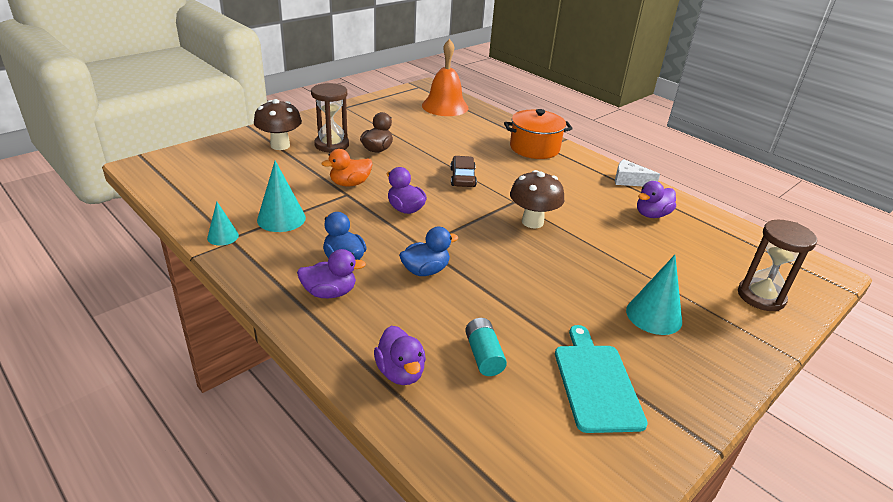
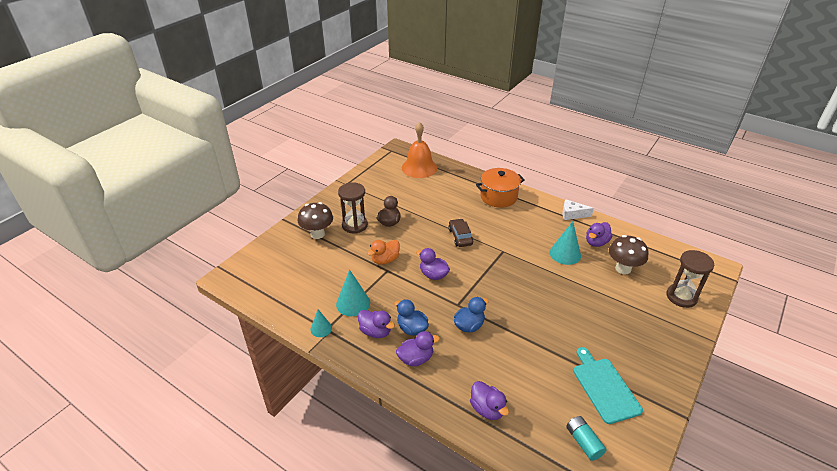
camera: 10 degrees left, 5 degrees up
(292, 253) = (375, 331): none -> purple duck
(483, 355) = (532, 384): turquoise battery -> turquoise battery (583, 442)
(532, 222) = (522, 267): brown mushroom -> brown mushroom (623, 269)
(654, 315) = (622, 328): turquoise cone -> turquoise cone (565, 254)

